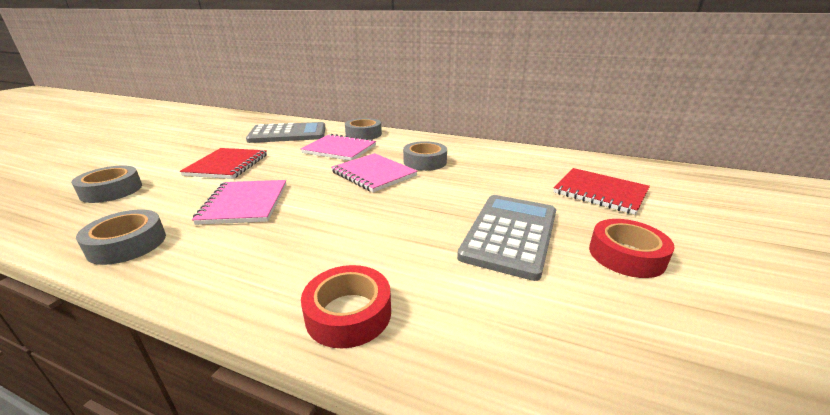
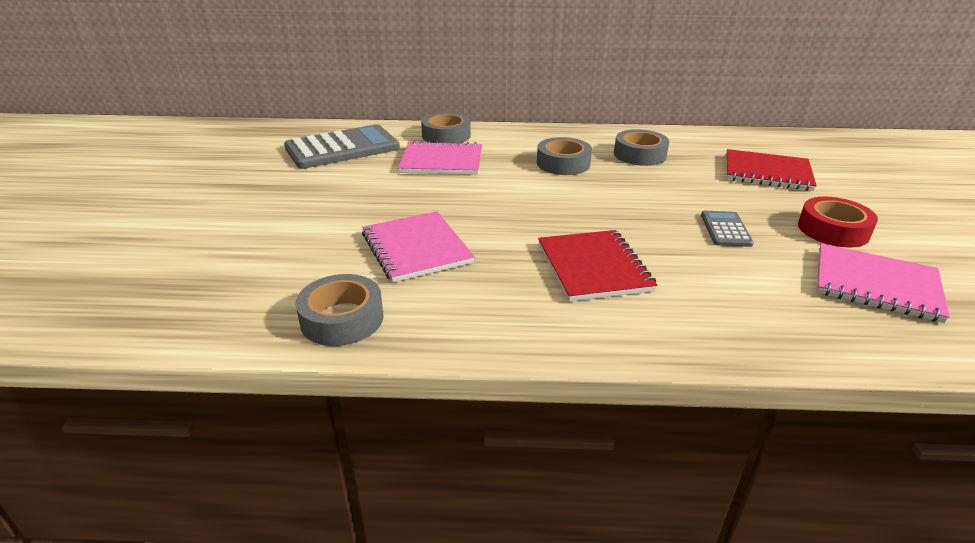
camera: 20 degrees left, 5 degrees up
(111, 190) = (208, 264): grey tape -> grey tape (639, 155)
(227, 165) = (321, 204): red notebook -> red notebook (593, 267)
(348, 313) = (660, 327): red tape -> none
(373, 174) = (522, 188): pink notebook -> pink notebook (876, 285)
(510, 234) = (725, 229): grey calculator -> grey calculator, size x0.48

